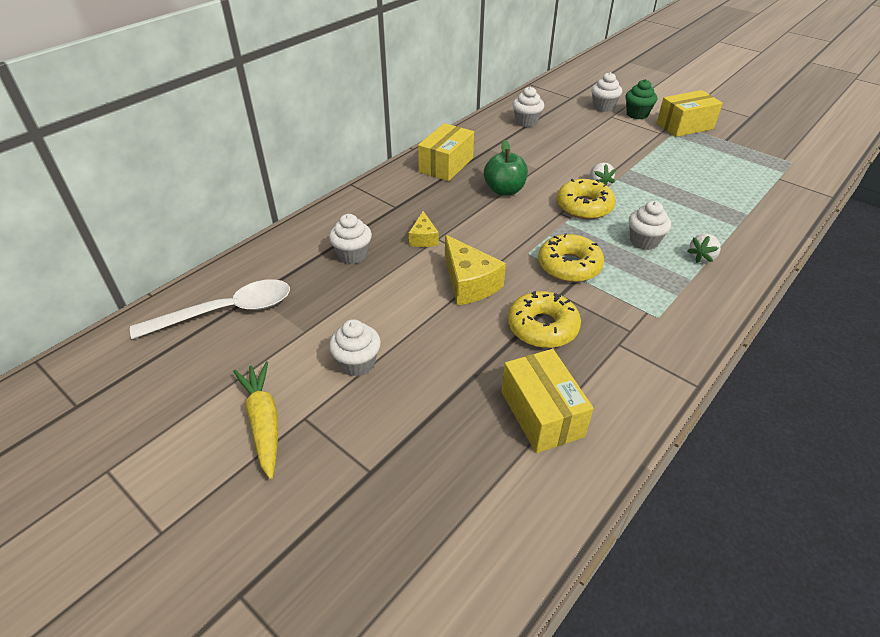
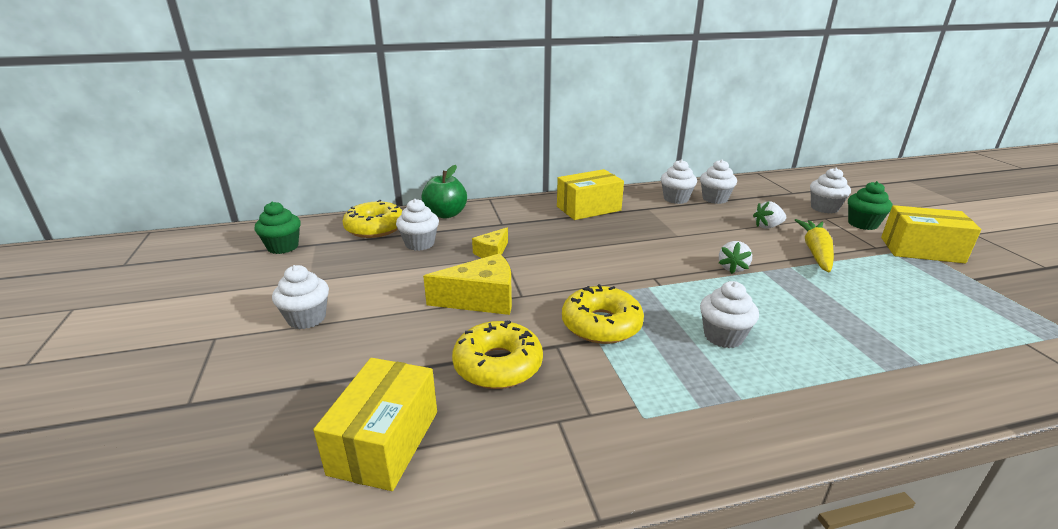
camera: 35 degrees right, 15 degrees down
(226, 312) = (283, 247): white spoon -> green cupcake
(263, 422) = (188, 327): yellow carrot -> yellow carrot (815, 252)
(469, 283) = (481, 299): yellow cheese -> yellow cheese turned 105 degrees counterclockwise
(499, 131) = (676, 199): none -> white cupcake
(504, 190) = (618, 242): green apple -> green apple (446, 214)
(584, 206) = (689, 281): yellow donut -> yellow donut (375, 228)
(701, 257) = (786, 382): white strawberry -> white strawberry (767, 226)

